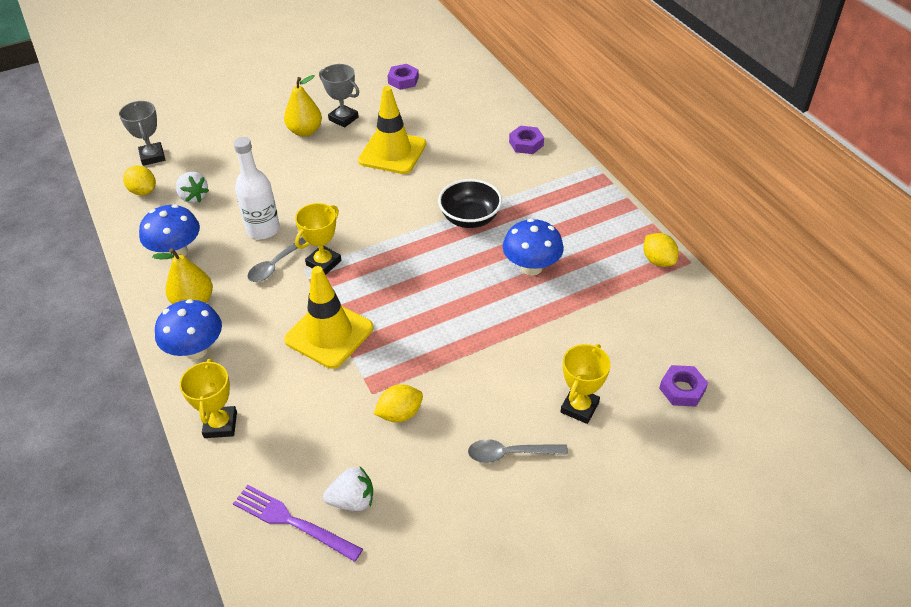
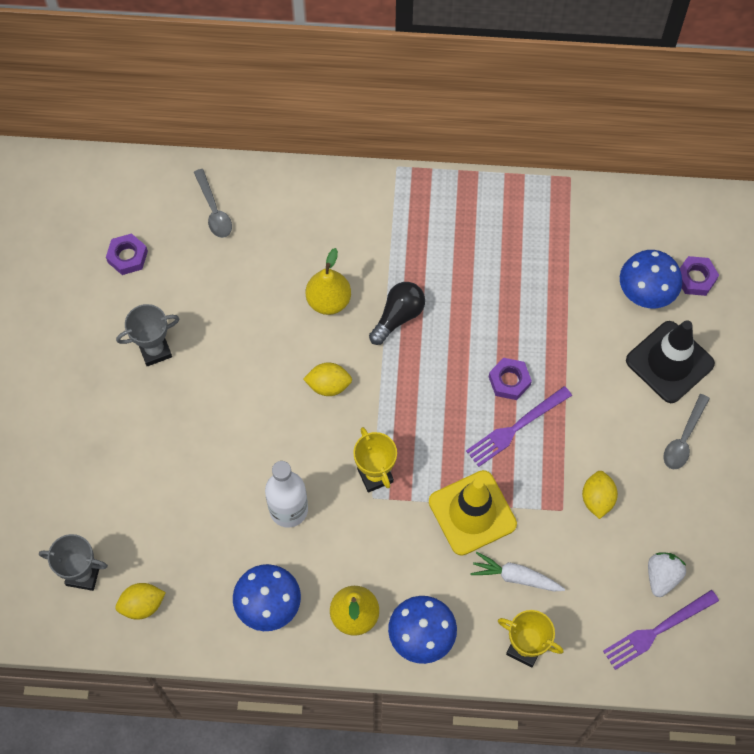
camera: 60 degrees left, 20 degrees up
(193, 197) = (188, 557): white strawberry -> none
(276, 265) = (349, 519): grey spoon -> grey spoon (214, 210)
(286, 388) = (515, 577): none -> white carrot
(305, 131) = (150, 399): yellow pear -> yellow pear (328, 301)
(392, 152) = (249, 332): yellow traffic cone -> none
(428, 328) = (515, 428): none -> purple fork
(470, 218) = (398, 317): black bowl -> black light bulb
(526, 143) = (322, 204): purple nut -> purple nut (509, 381)
(531, 267) = (496, 304): blue mushroom -> blue mushroom (645, 293)
(579, 407) = (669, 362): yellow trophy -> black traffic cone
(658, 261) = (552, 200): yellow lemon -> yellow lemon (328, 385)

